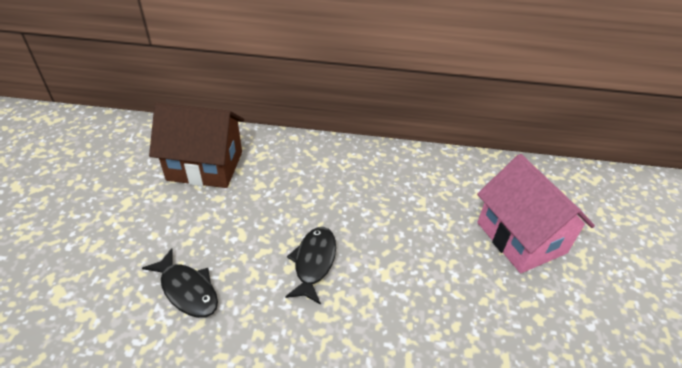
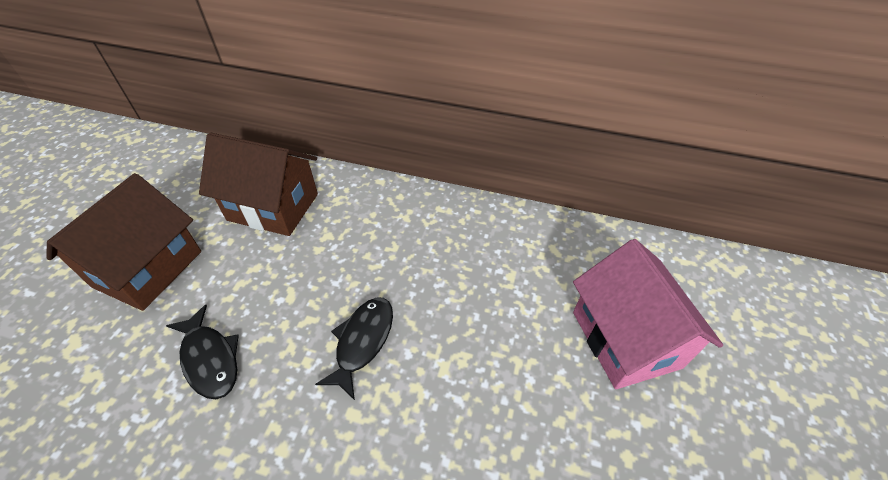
camera: 10 degrees right, 5 degrees up
(107, 226) = (148, 269): none -> brown house

